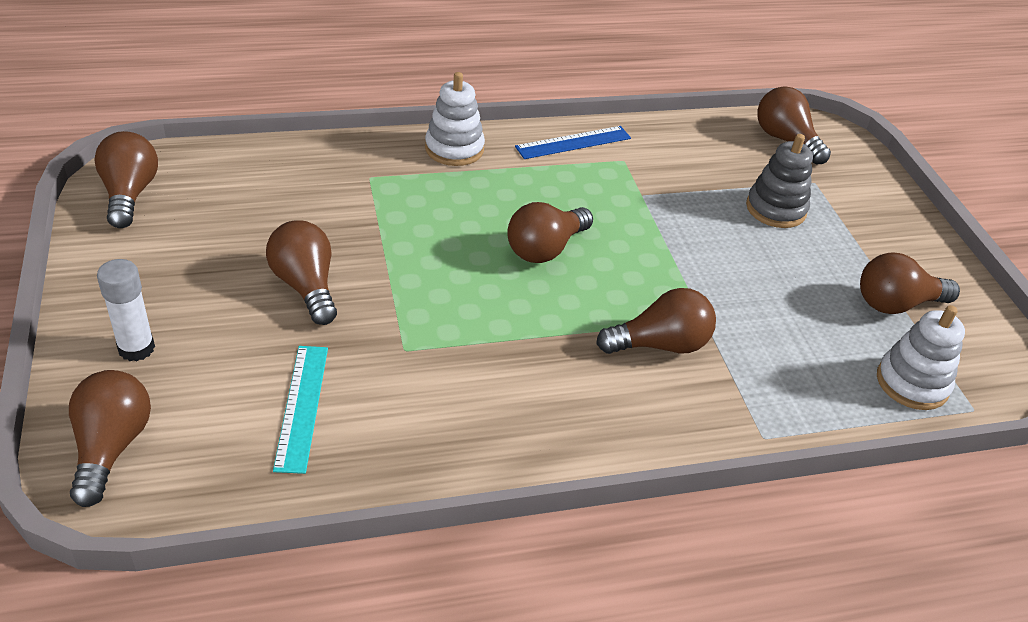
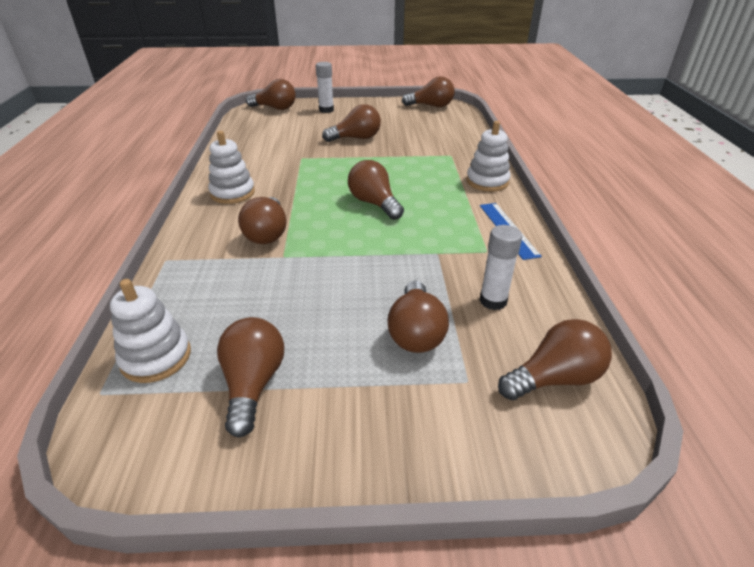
camera: 105 degrees right, 5 degrees down
(302, 406) = (276, 136): turquoise ruler -> none
(560, 414) = (232, 193): none -> white stacking toy
(707, 162) = (493, 301): none -> white glue stick
(775, 209) = (416, 332): grey stacking toy -> brown light bulb

